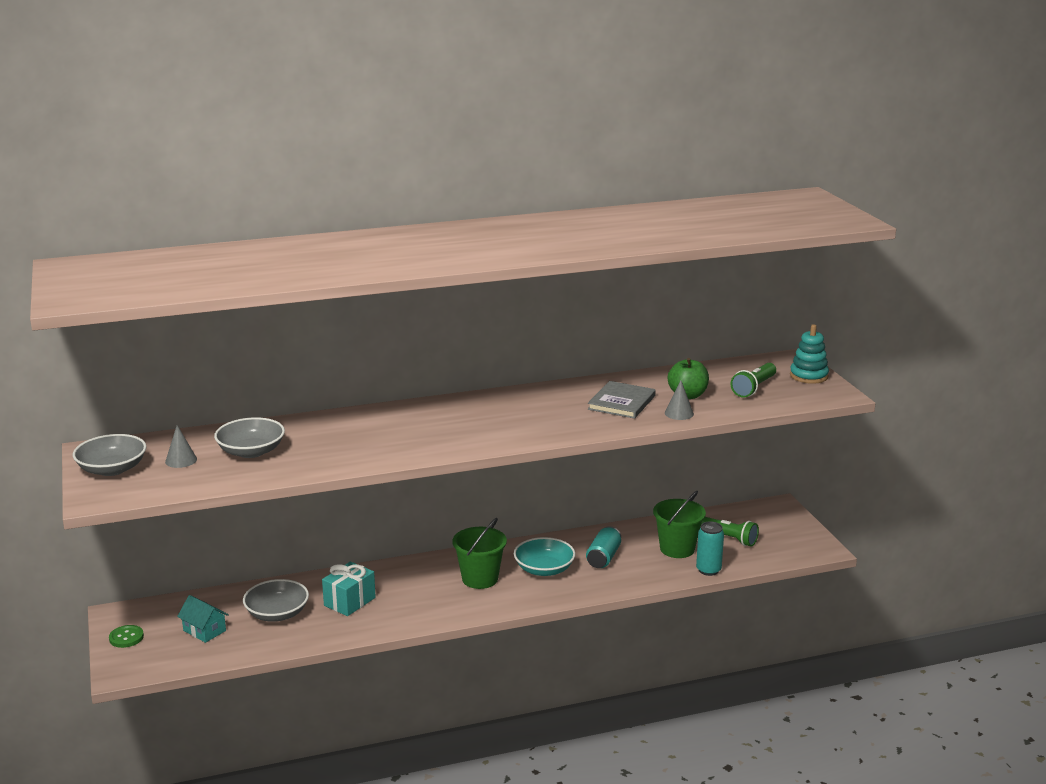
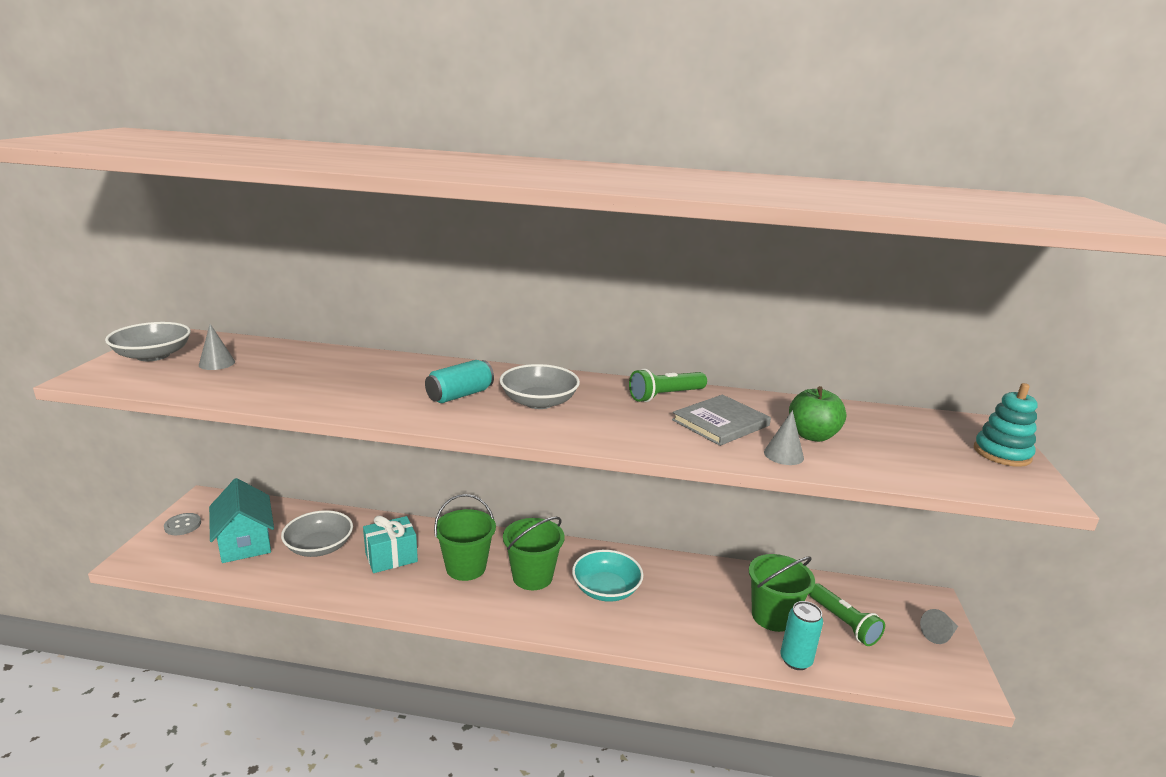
camera: 25 degrees right, 0 degrees up
(126, 637) = (183, 525): green button -> grey button
(204, 630) = (245, 542): turquoise house -> turquoise house, size x1.62
(251, 451) = (285, 372): grey bowl -> grey bowl (539, 402)
(420, 589) = (466, 567): none -> green bucket
(603, 557) = (680, 597): turquoise can -> turquoise can (460, 395)
(754, 388) = (911, 449): green flashlight -> green flashlight (665, 396)
(793, 526) = (939, 635): none -> grey cone

